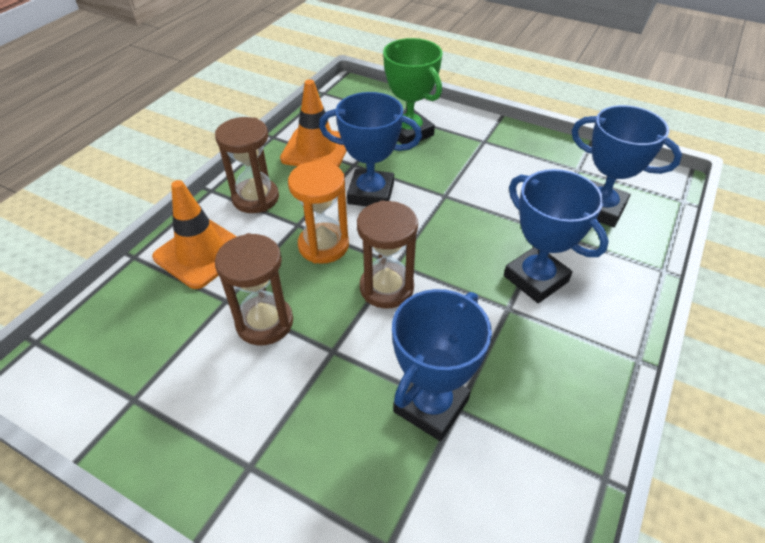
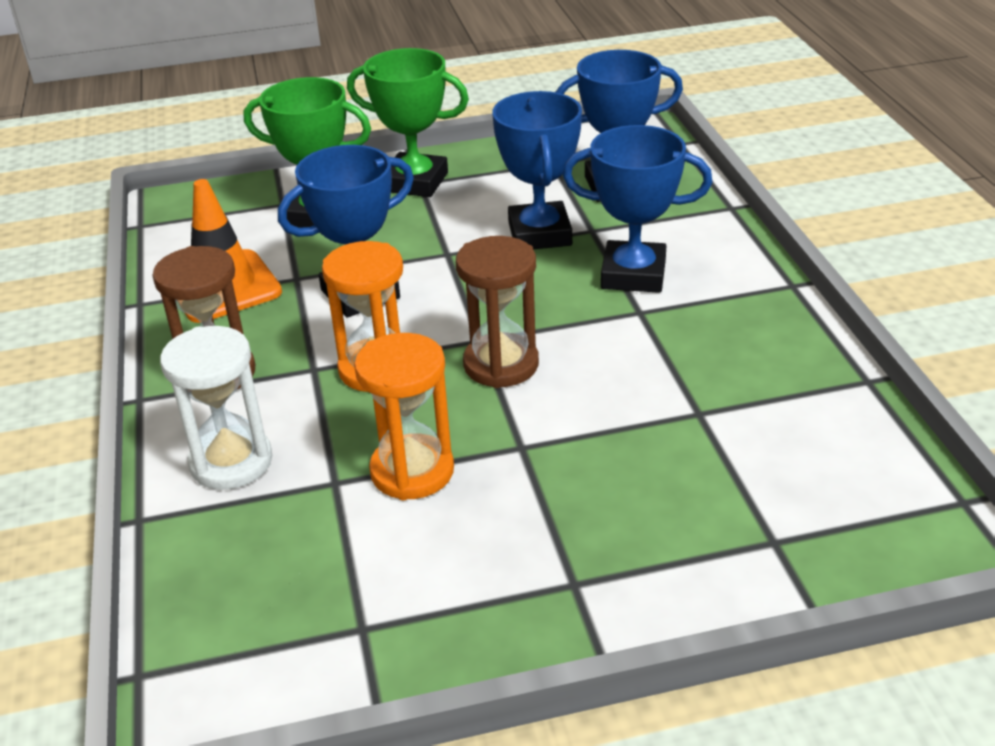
camera: 40 degrees left, 10 degrees down
(201, 253) = (231, 462): orange traffic cone -> white hourglass
(264, 322) = (412, 471): brown hourglass -> orange hourglass
(431, 405) = (672, 425): blue trophy -> blue trophy (539, 234)
(481, 139) = (415, 182): none -> green trophy

